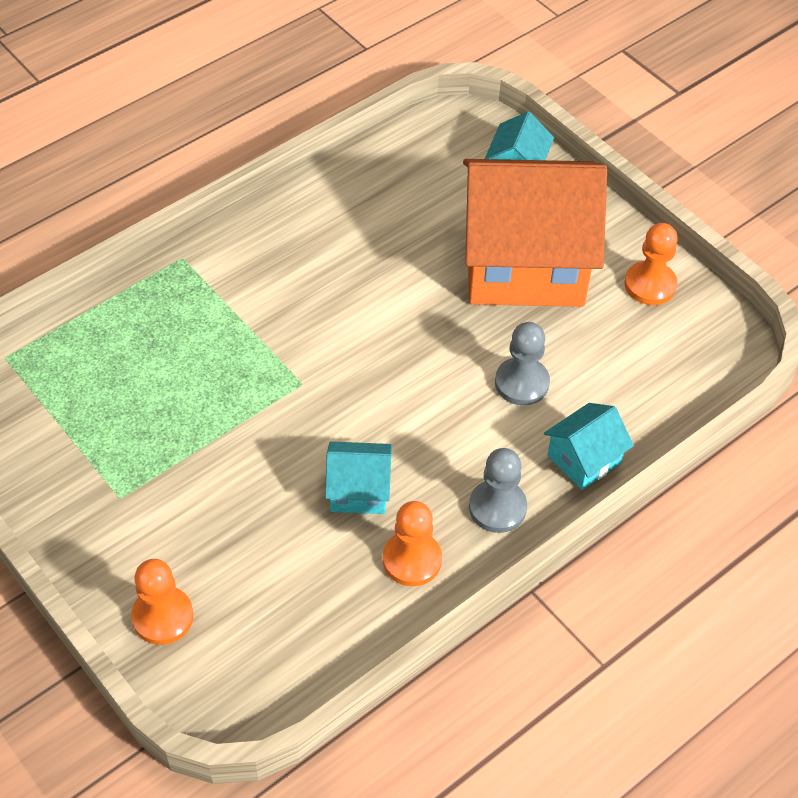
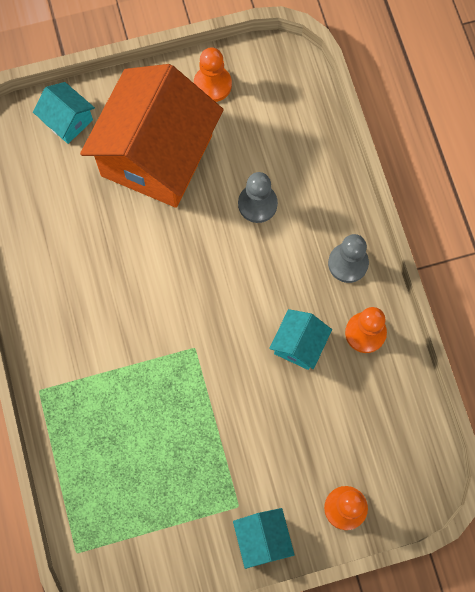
camera: 65 degrees left, 20 degrees up
(584, 459) = (333, 194): turquoise house -> turquoise house (262, 539)

